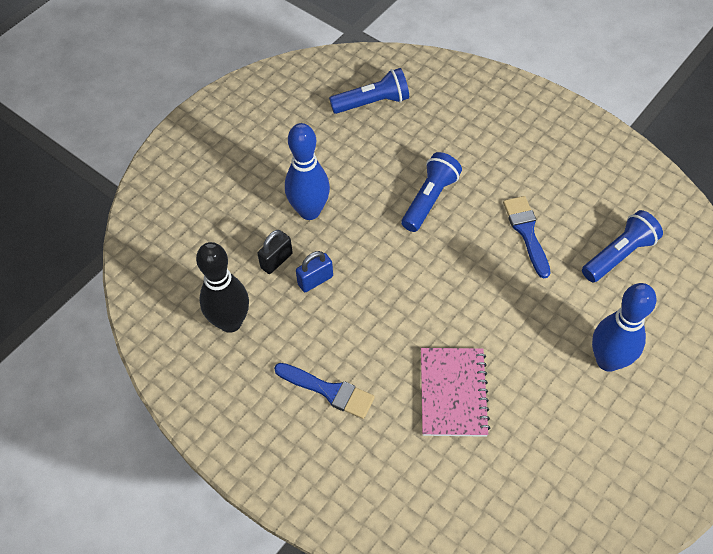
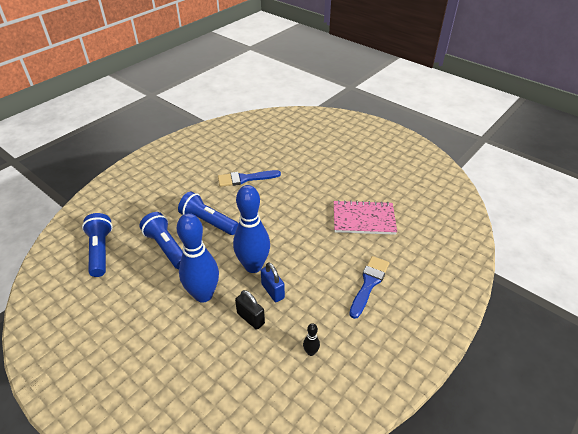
camera: 90 degrees left, 15 degrees down
(230, 322) = (310, 352): black bowling pin -> black bowling pin, size x0.40
(608, 361) = (337, 156): blue bowling pin -> blue bowling pin (253, 266)
(619, 255) = (267, 145): blue flashlight -> blue flashlight (166, 248)

